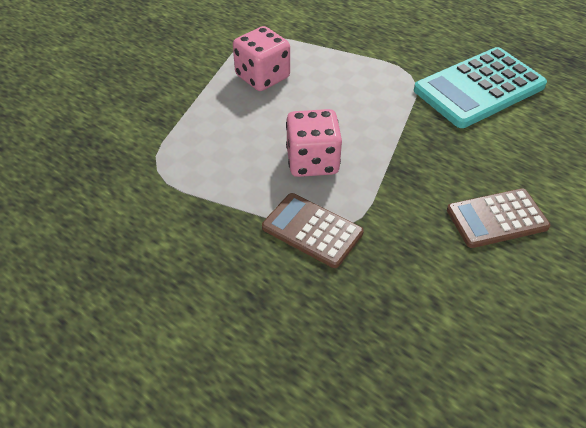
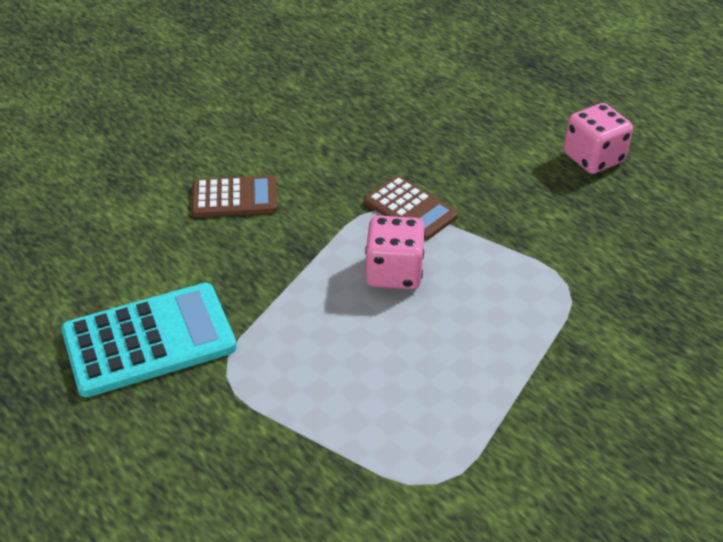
camera: 170 degrees left, 5 degrees down
(262, 77) = (435, 401): pink dice -> pink dice (593, 158)

